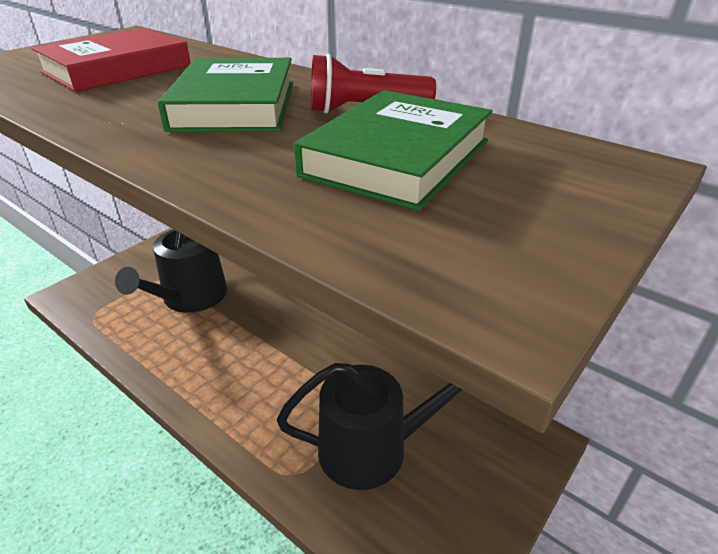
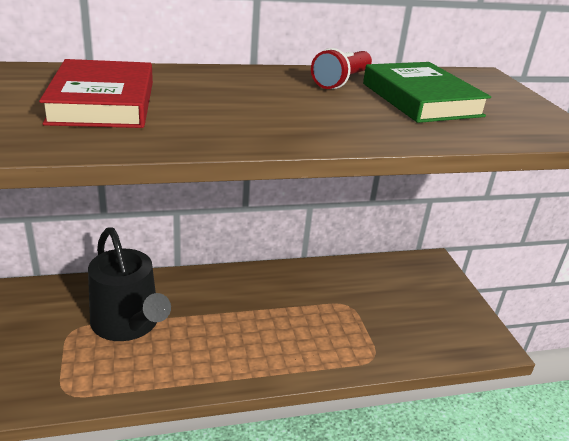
camera: 55 degrees left, 5 degrees down
(235, 105) = (275, 100): green book -> none
(373, 448) = (384, 316): black watering can -> none

